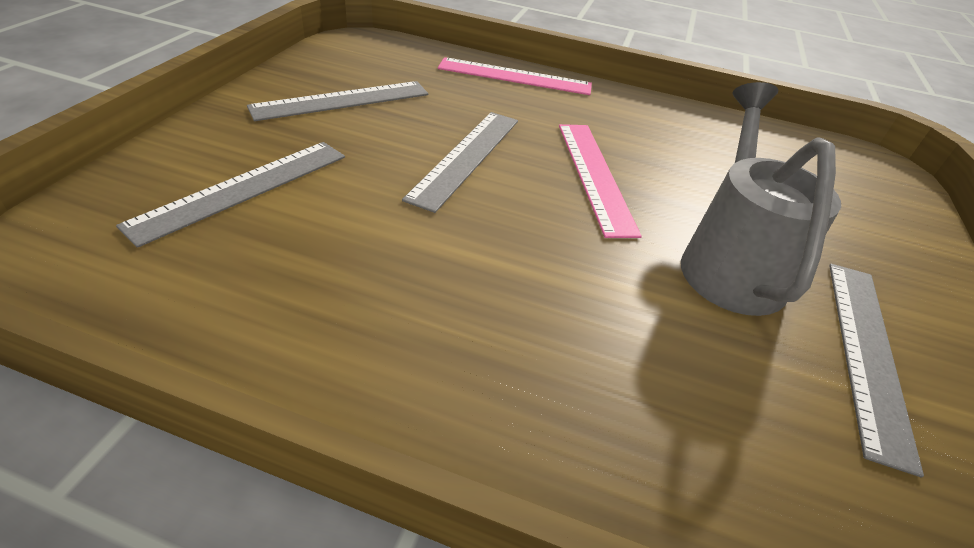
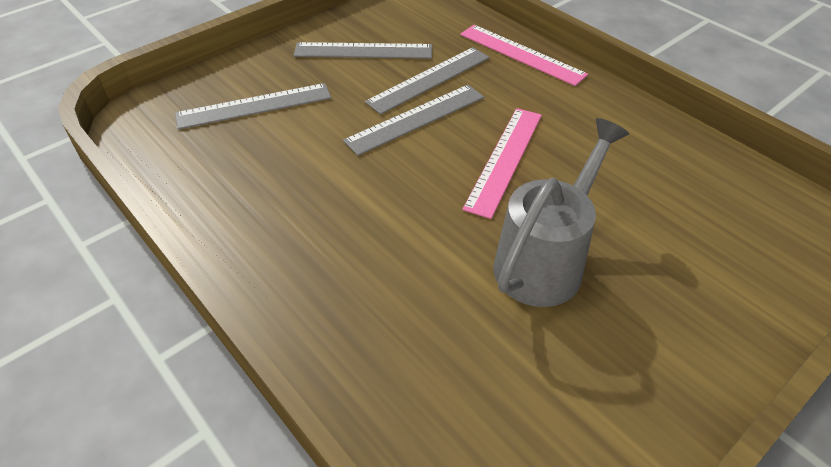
camera: 35 degrees right, 5 degrees up
(867, 353) = (585, 361): grey ruler -> grey ruler (429, 79)

